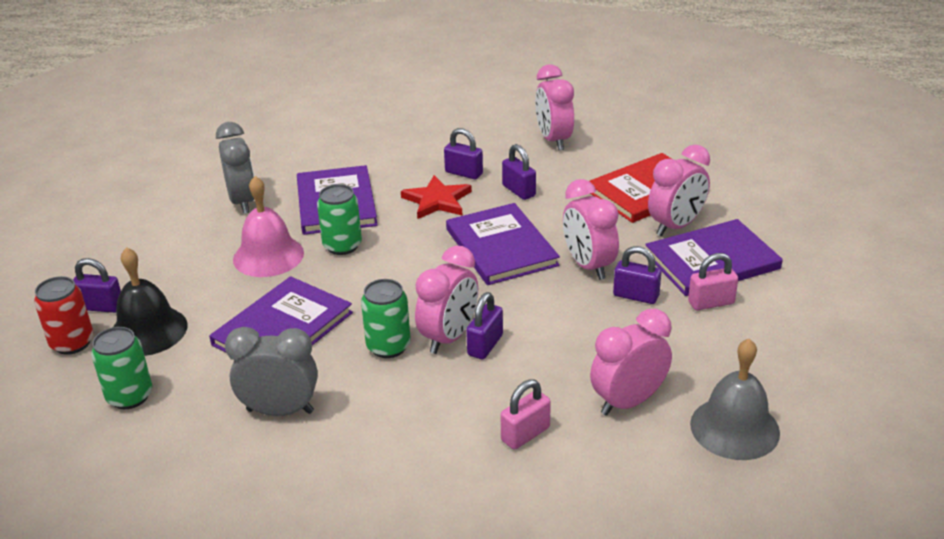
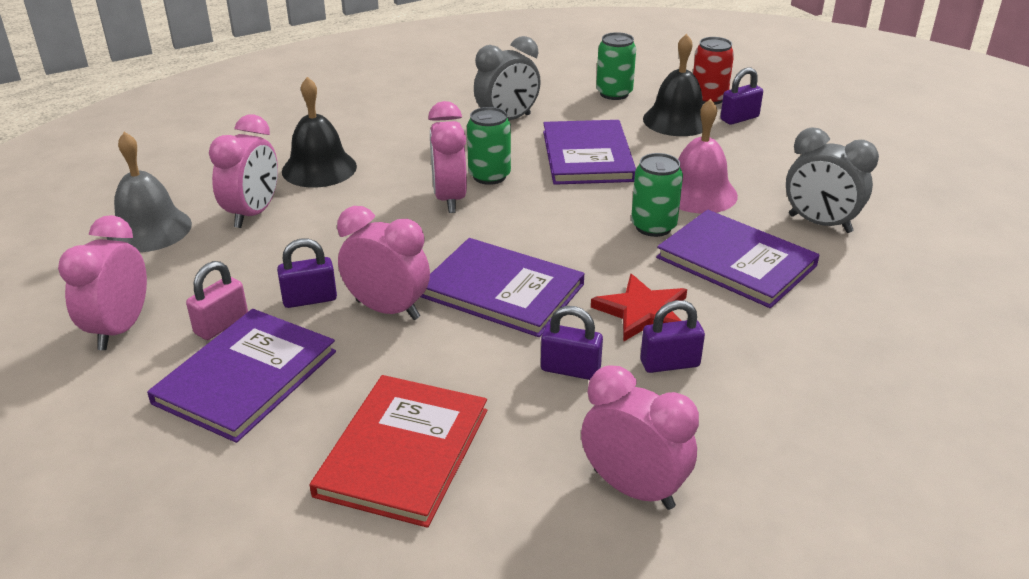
camera: 140 degrees right, 0 degrees up
(485, 345) = (412, 205): purple padlock -> none
(525, 434) = (319, 168): pink padlock -> black bell
(675, 226) = (322, 408): pink clock -> pink clock (120, 329)

